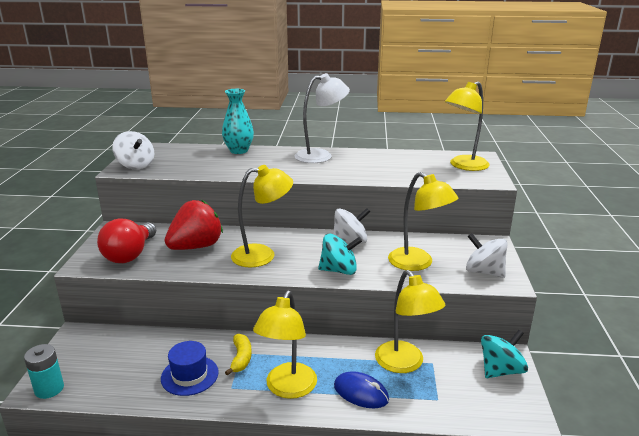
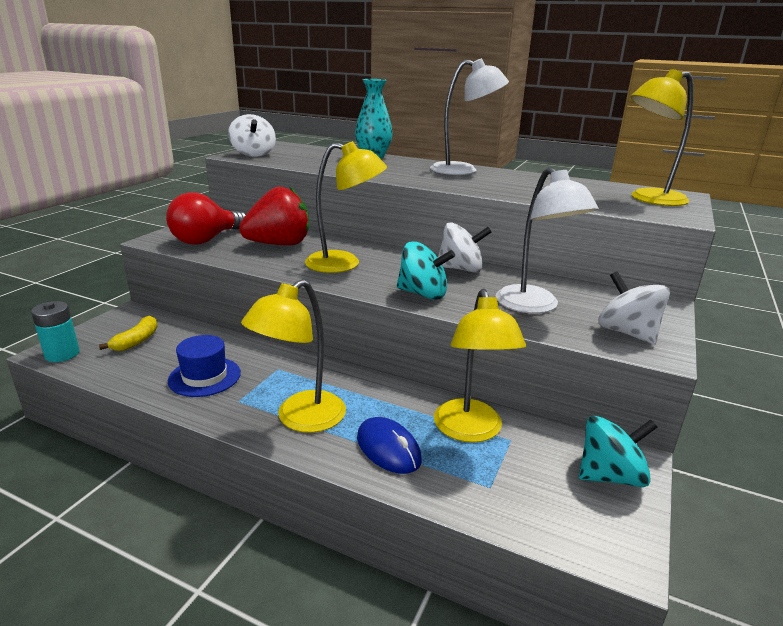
camera: 20 degrees right, 0 degrees up
(241, 358) = (273, 374): yellow banana -> yellow banana (137, 341)
(418, 263) = (534, 306): yellow lamp -> white lamp

